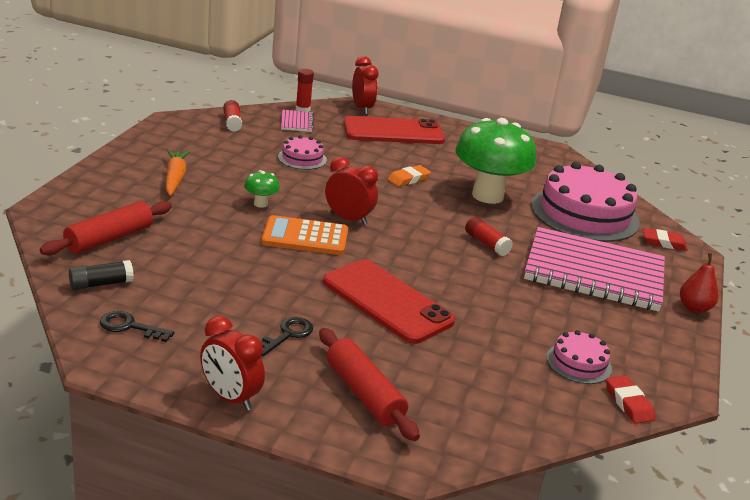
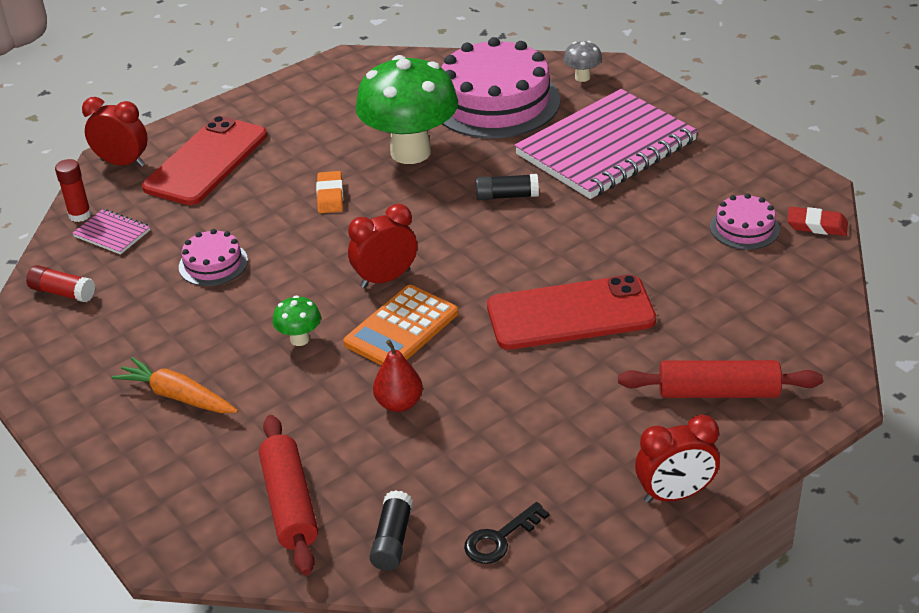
camera: 50 degrees left, 10 degrees up
(287, 335) = (588, 413): black key -> none
(486, 244) = (507, 196): red glue stick -> black glue stick
(663, 243) = (582, 77): red eraser -> grey mushroom
(694, 308) = (700, 115): red pear -> red pear (399, 403)

